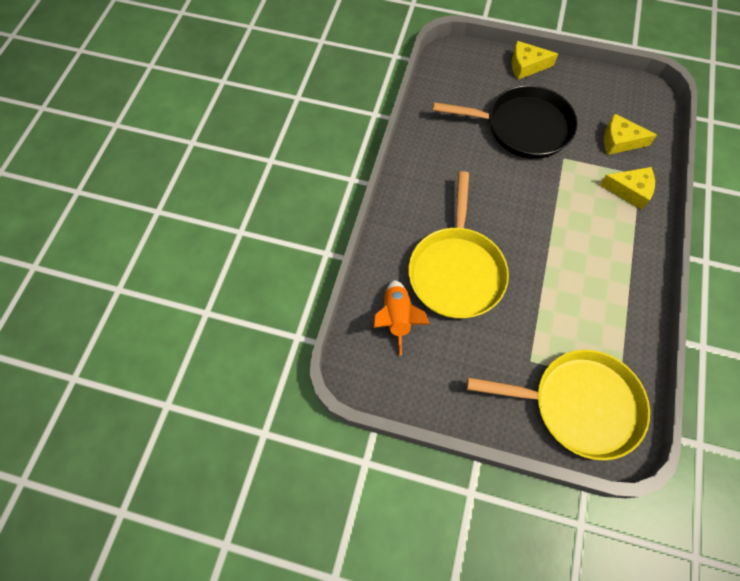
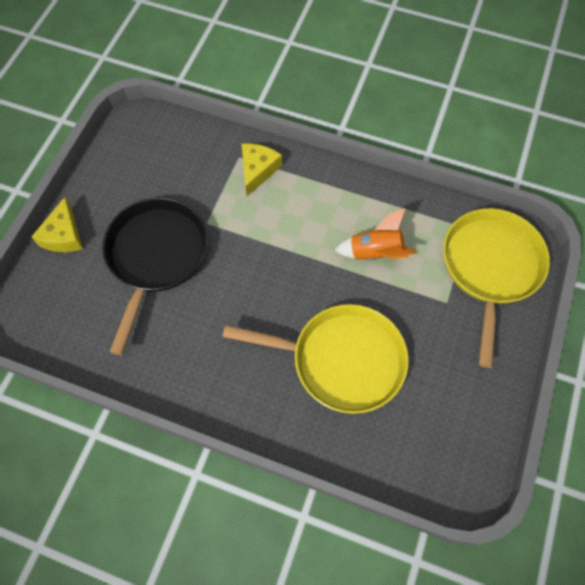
camera: 85 degrees left, 0 degrees up
(397, 318) = (398, 434): orange rocket -> orange rocket (375, 253)
(619, 141) = (193, 165): yellow cheese -> none

